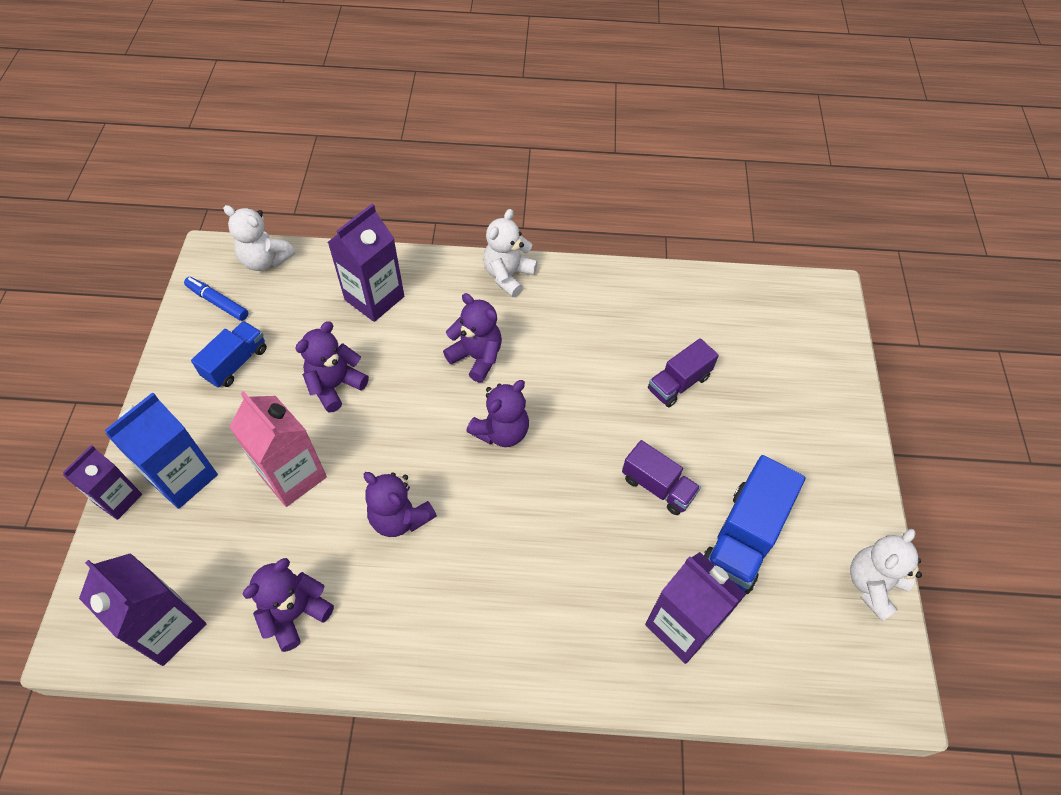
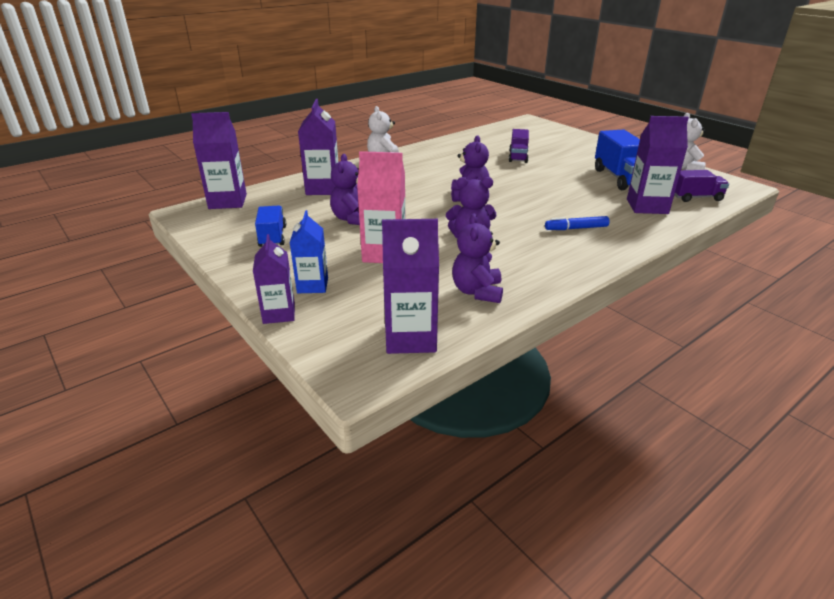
camera: 40 degrees left, 25 degrees down
(183, 477) = (312, 285): blue carton -> blue carton, size x0.66
(217, 302) = (219, 224): blue marker -> blue marker (576, 228)
(265, 260) = (227, 201): white teddy bear -> purple carton
(476, 357) = (414, 183): purple teddy bear -> none
(657, 487) = (564, 181): purple truck -> purple truck (696, 197)

